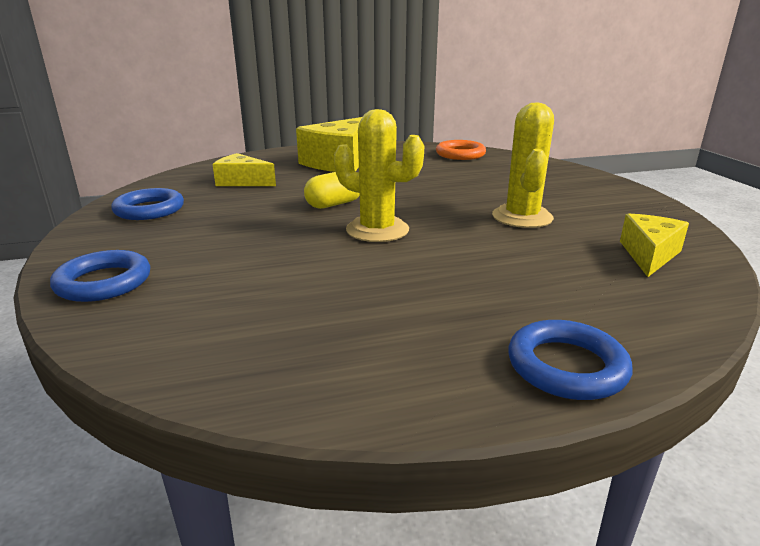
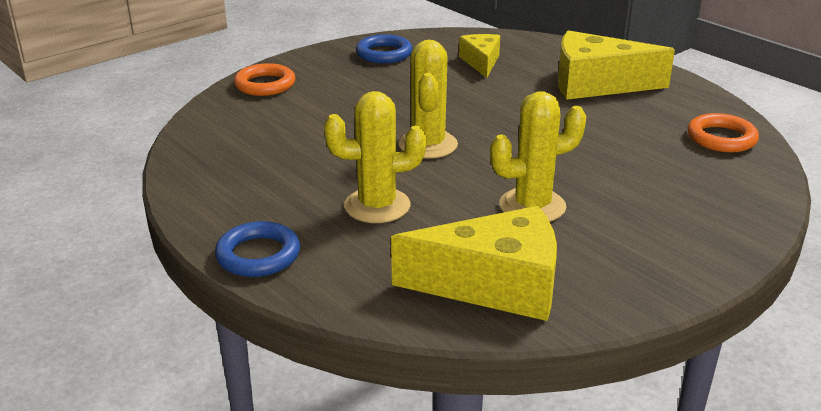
camera: 65 degrees right, 5 degrees up
(103, 282) = (265, 85): blue ring -> orange ring
(334, 204) = (469, 113): yellow capsule -> none
(484, 275) = (377, 206): none -> yellow cactus
(649, 255) = (495, 285): yellow cheese -> yellow cheese, size x1.77

